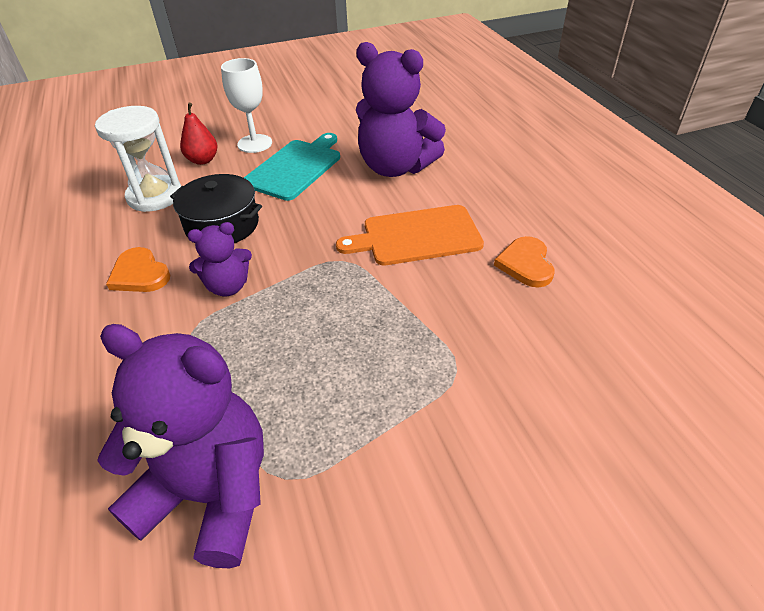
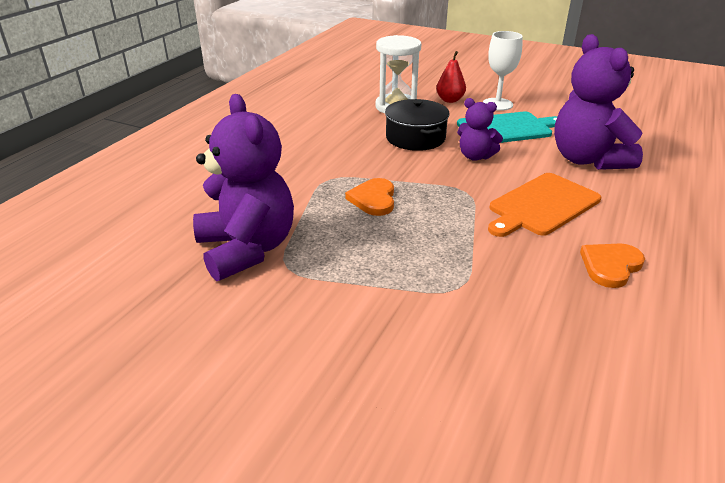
camera: 45 degrees right, 10 degrees down
(140, 274) = (339, 140): orange heart -> orange heart (373, 199)
(228, 286) = (377, 169): purple teddy bear -> purple teddy bear (475, 156)
(417, 236) = (542, 205): orange cutting board -> orange cutting board turned 75 degrees counterclockwise

